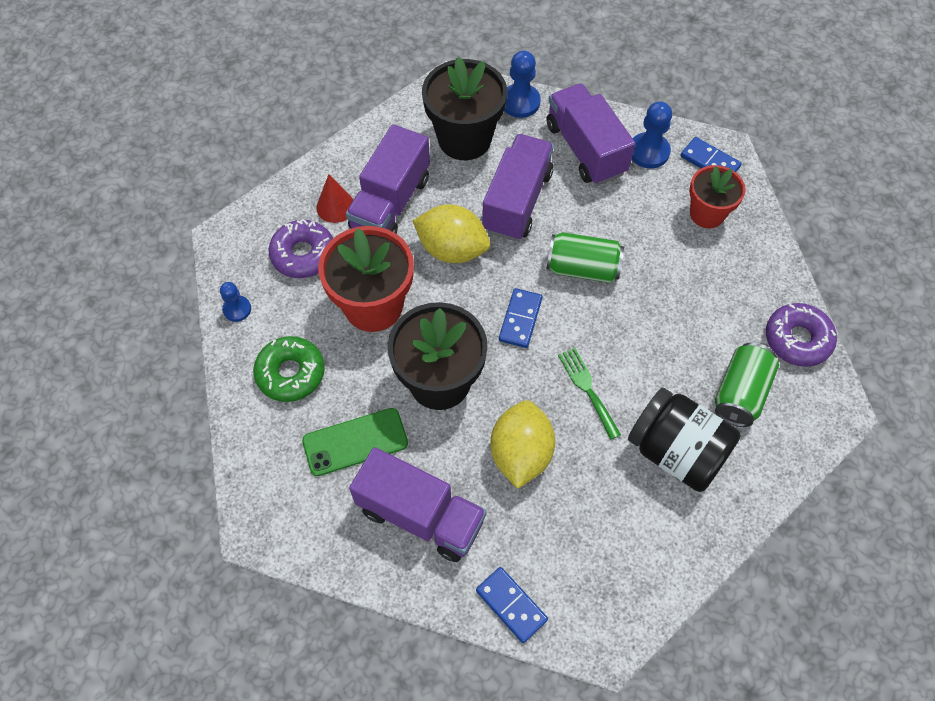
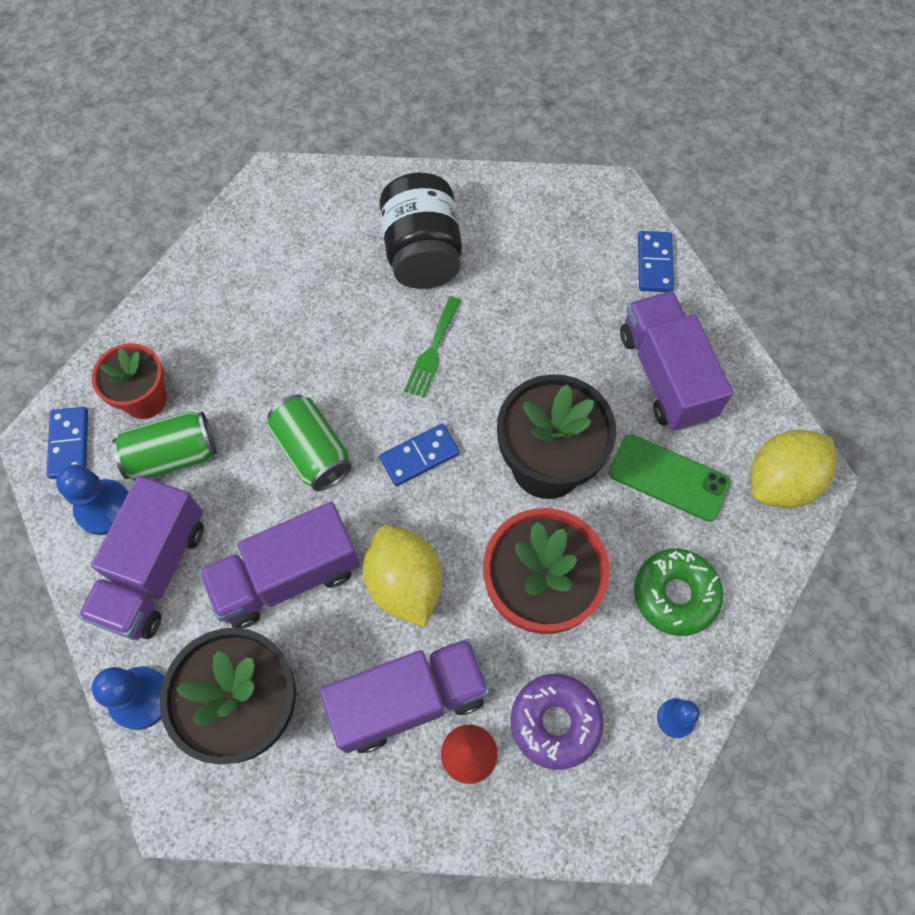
camera: 135 degrees left, 5 degrees up
(520, 454) = (540, 351): yellow lemon -> yellow lemon (781, 481)
(740, 393) = (323, 247): green can -> green can (172, 456)
(797, 339) = (228, 243): purple donut -> none

